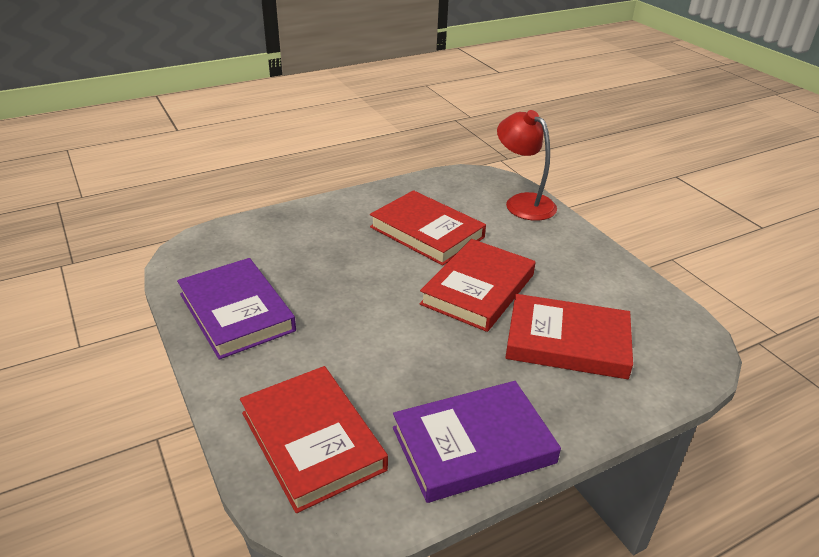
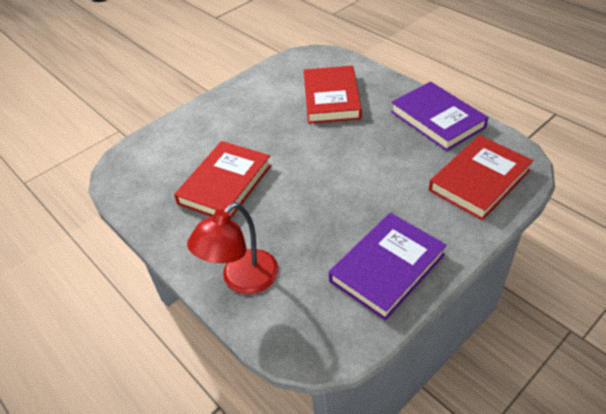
camera: 100 degrees left, 10 degrees up
(478, 289) = (294, 142): red book -> none
(523, 202) = (161, 139): red lamp -> red lamp (242, 280)

